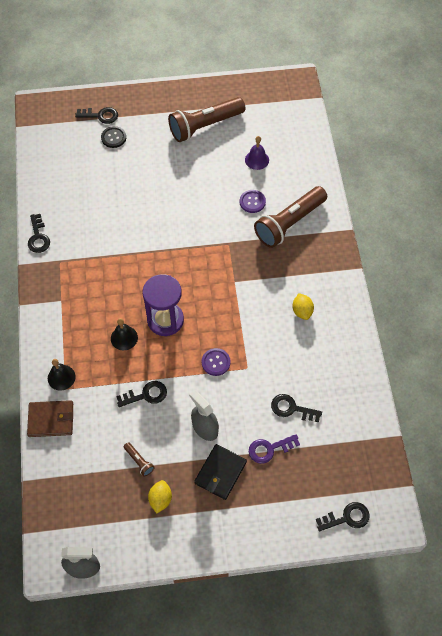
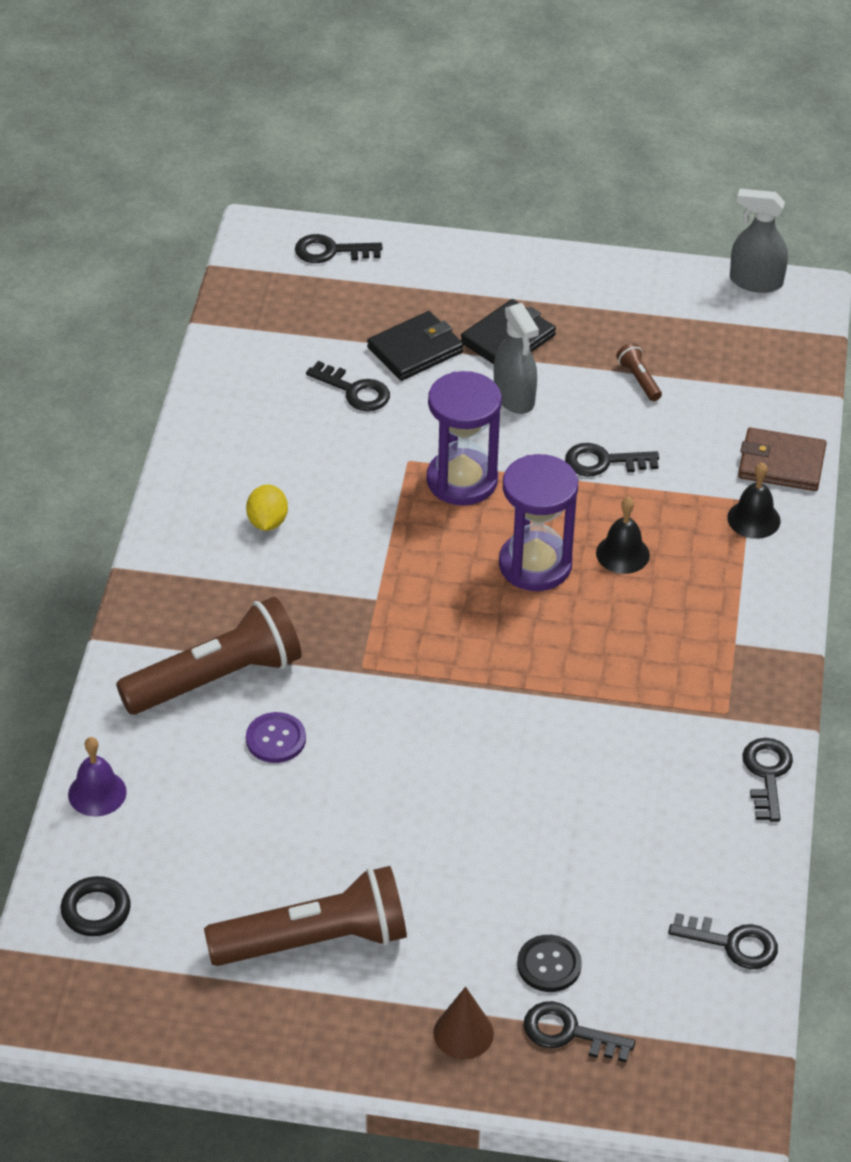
camera: 165 degrees left, 15 degrees down
(44, 162) = (732, 943): none -> black key
(139, 107) = (463, 1033): none -> brown cone
(160, 499) = (616, 329): yellow lemon -> none
(216, 362) = (462, 480): purple button -> purple hourglass
(257, 160) = (225, 828): purple bell -> purple bell (97, 793)
(269, 449) = (415, 350): purple key -> black wallet
(291, 118) = (96, 910): none -> black ring

